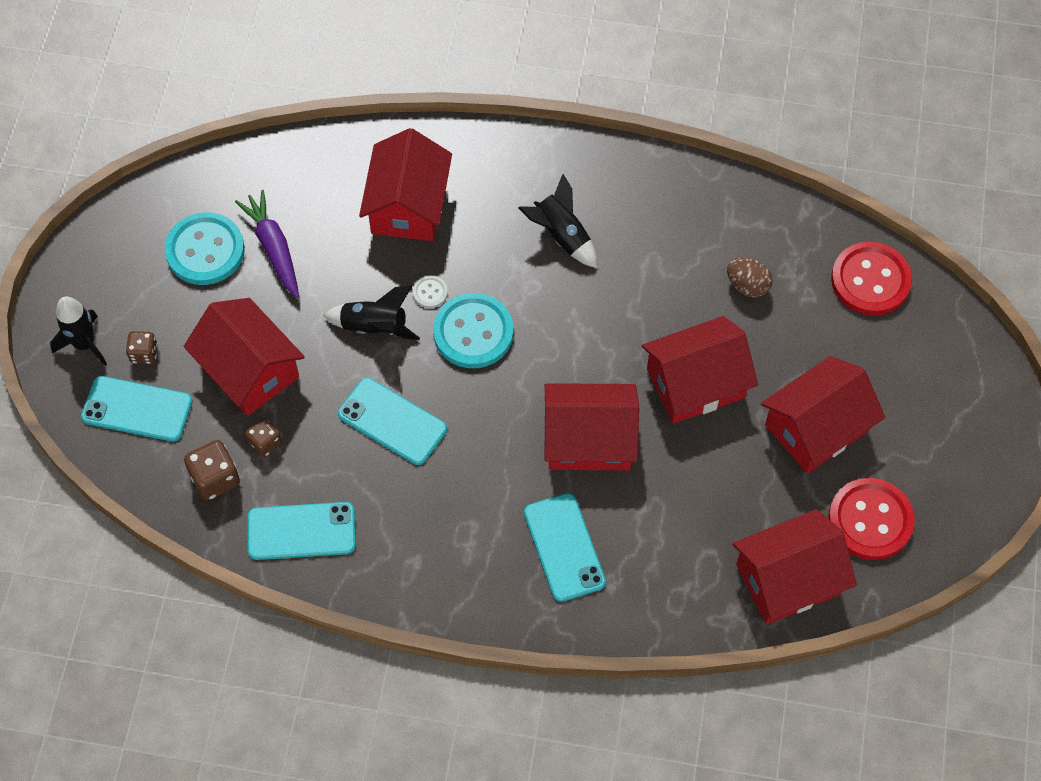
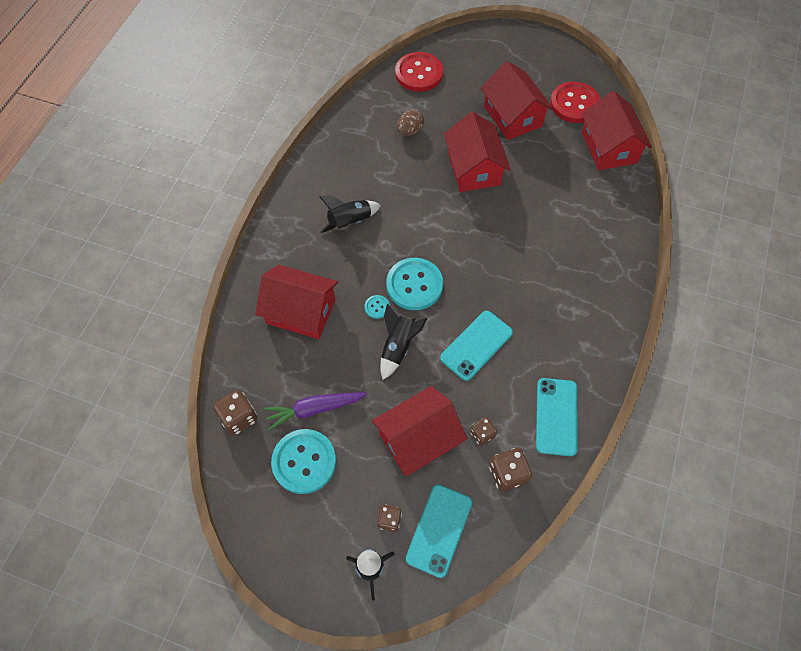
camera: 80 degrees left, 0 degrees up
(252, 170) = (239, 417): none -> brown dice
(430, 292) = (377, 307): white button -> turquoise button
(564, 547) = (580, 256): turquoise phone -> none
(589, 440) = (505, 231): red house -> none

